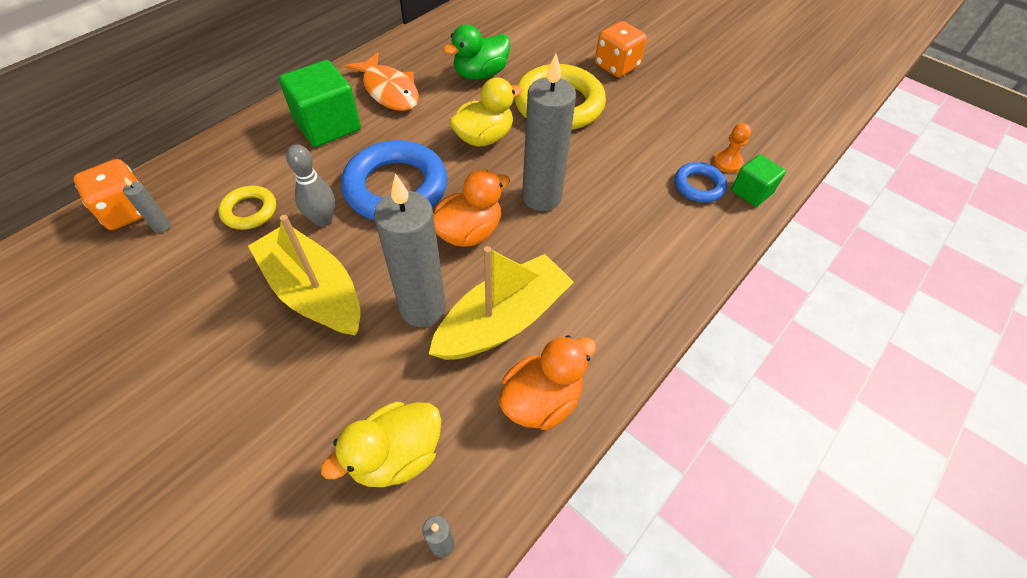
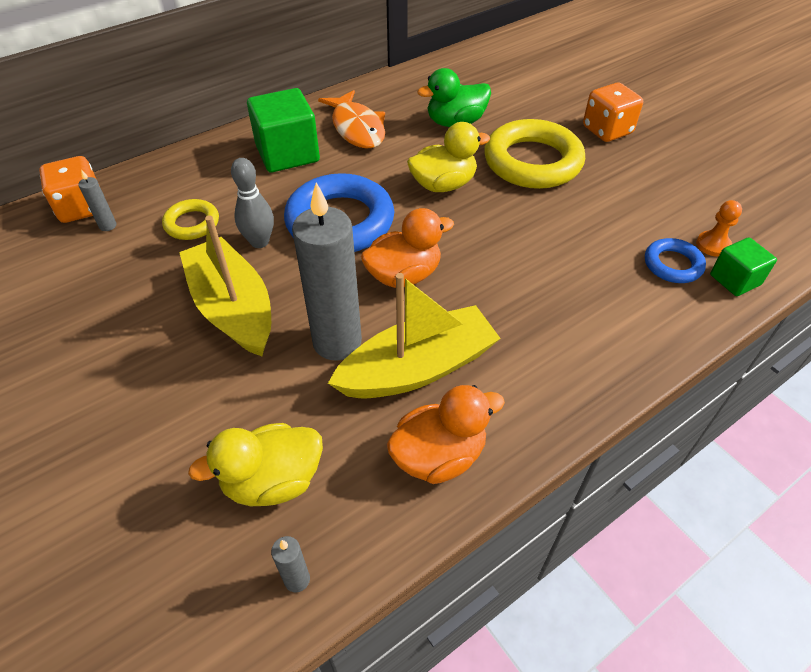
camera: 15 degrees right, 5 degrees down
(541, 197) = (490, 252): grey candle -> none

